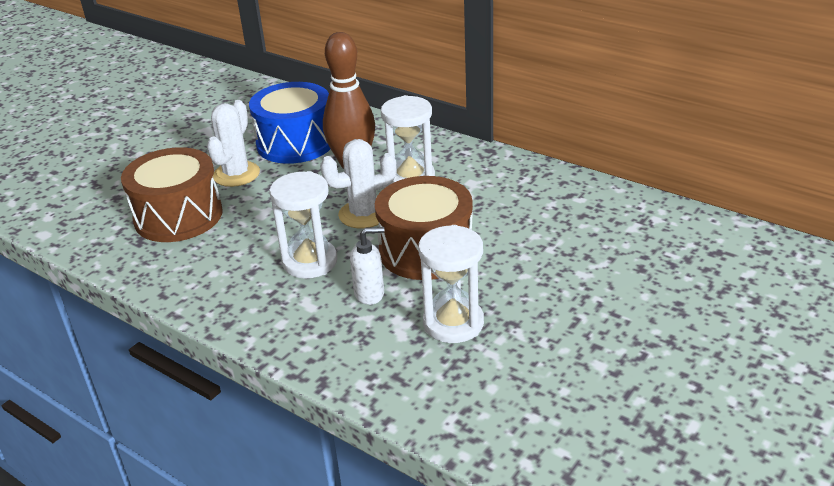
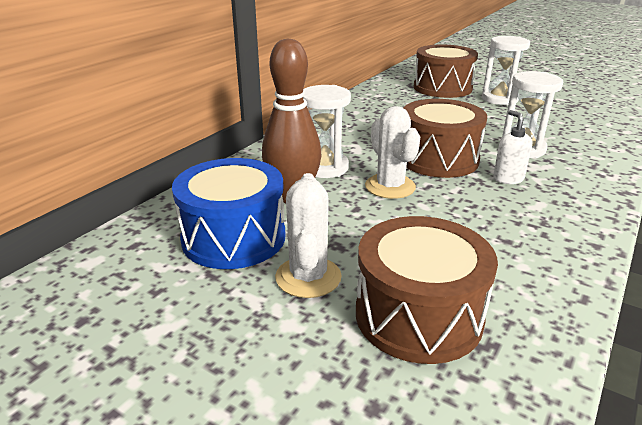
camera: 95 degrees left, 5 degrees down
(236, 174) = (308, 277): white cactus -> white cactus turned 75 degrees clockwise
(310, 262) = (477, 208): white hourglass -> white hourglass (499, 99)
(713, 285) = (442, 88): none -> brown drum

